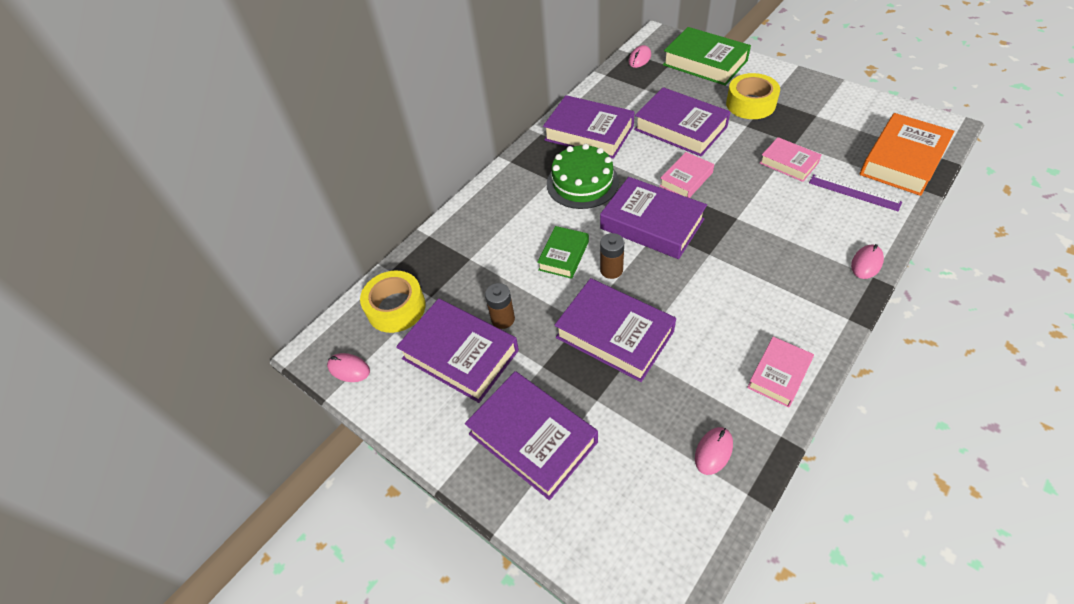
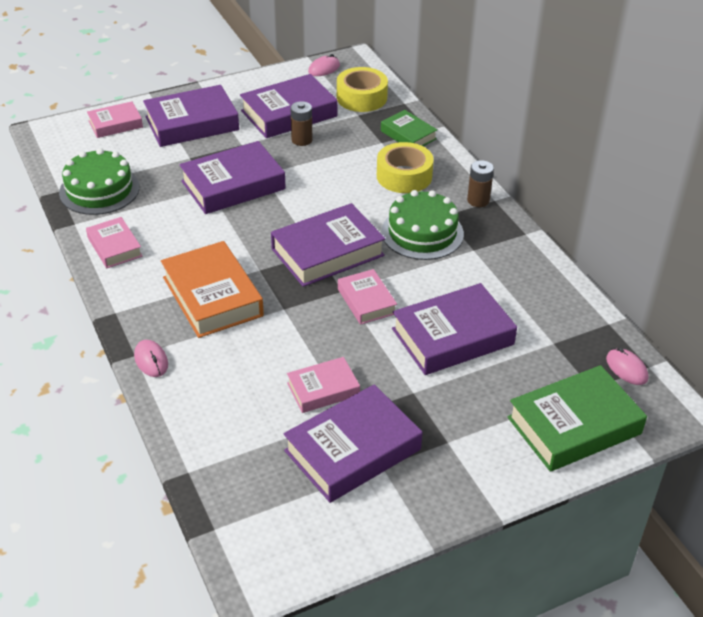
camera: 110 degrees right, 10 degrees down
(564, 255) = (338, 189): green book -> green book (408, 135)
(585, 526) = (115, 124): none -> pink book
(589, 133) = (499, 266): purple book -> purple book (353, 450)
(611, 270) = (297, 208): brown battery -> brown battery (478, 200)
(713, 451) = (99, 190): pink mouse -> green cake
(750, 104) = (451, 419): yellow tape -> yellow tape (404, 176)
(854, 192) = (236, 412): purple ruler -> none
(902, 160) = (242, 488): orange book -> orange book (212, 296)

